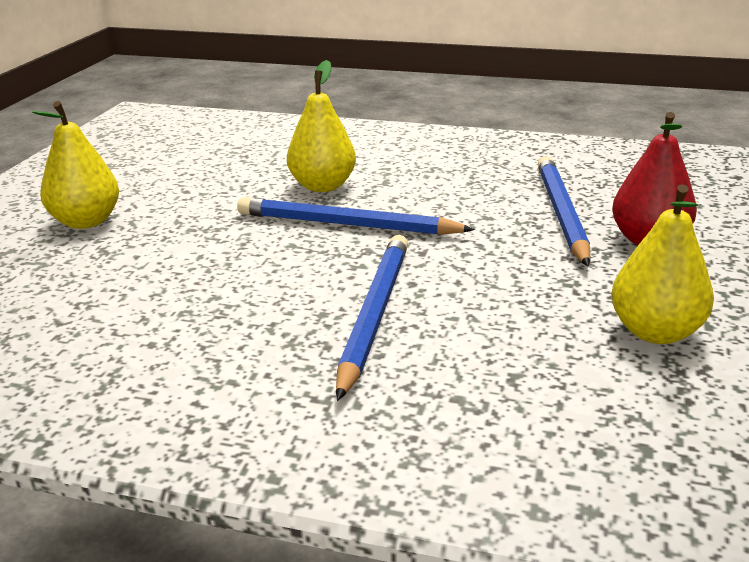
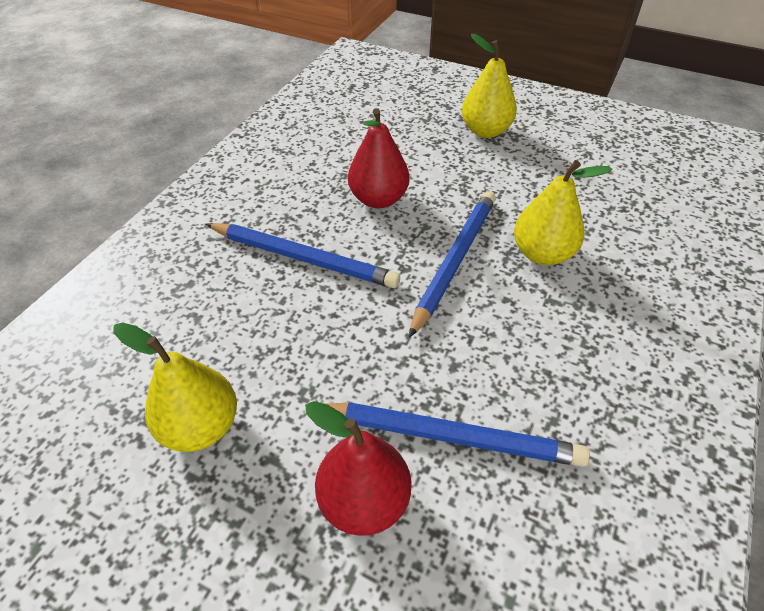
camera: 100 degrees right, 20 degrees up
(243, 278) = (378, 199): none -> red pear

